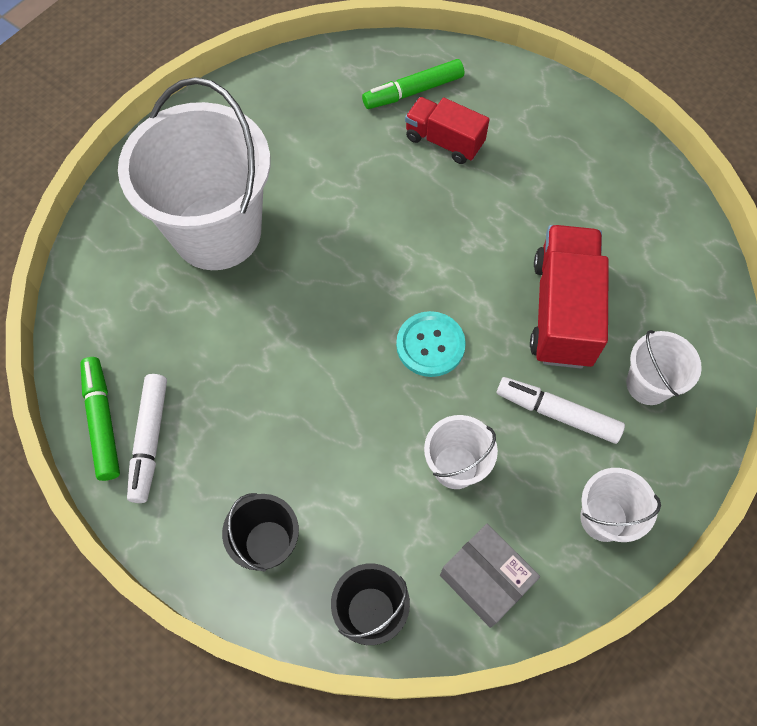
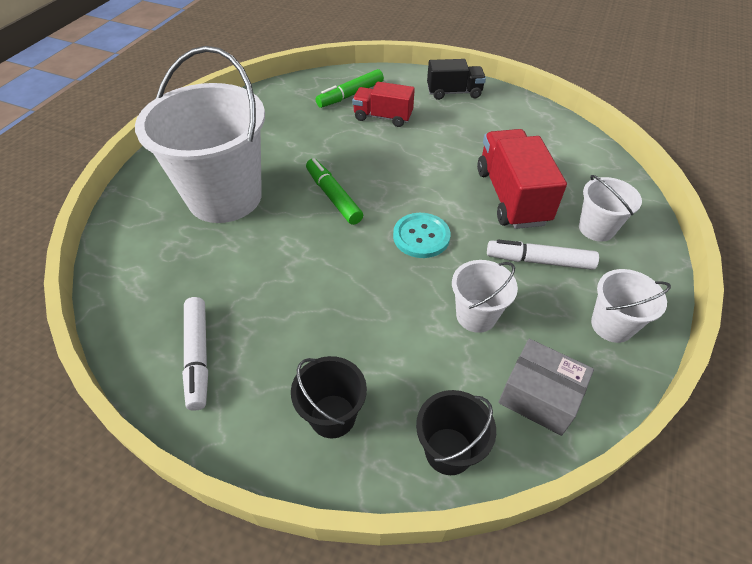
camera: 15 degrees left, 15 degrees down
(102, 422) = (149, 351): green marker -> green marker (333, 197)
(555, 116) = (454, 92): none -> black truck

